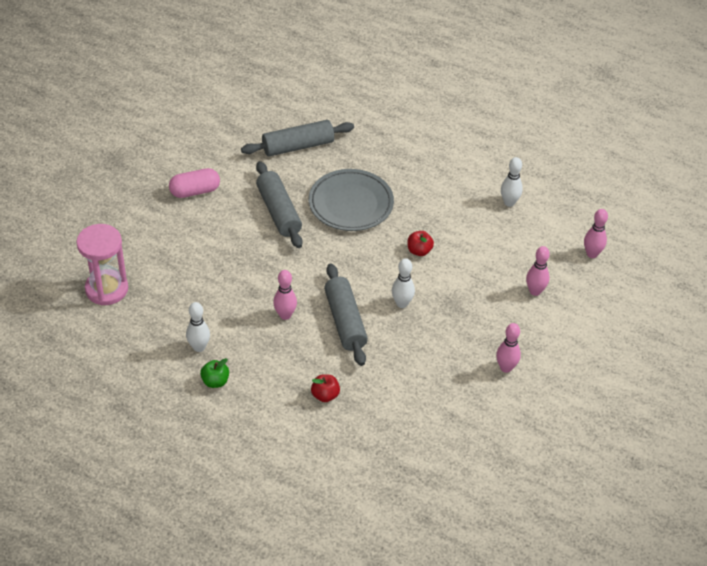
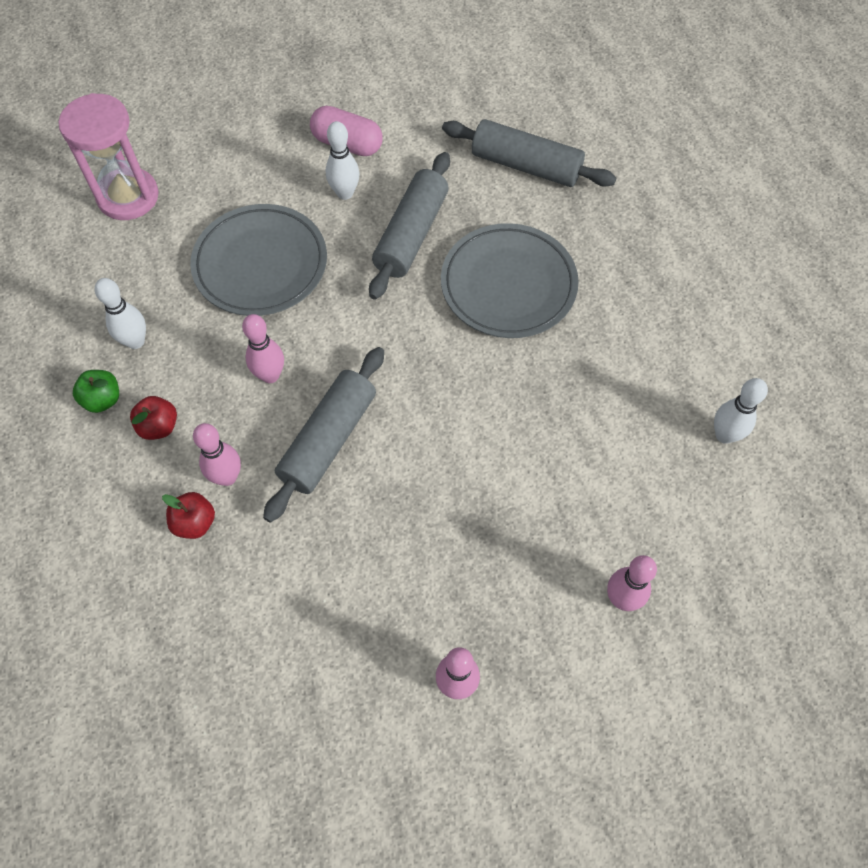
camera: 45 degrees right, 15 degrees up
(219, 273) = (260, 264): none -> grey plate
(402, 303) = (423, 471): white bowling pin -> white bowling pin (345, 193)
(419, 251) = (525, 414): red apple -> red apple (159, 426)
(592, 254) = (769, 608): pink bowling pin -> pink bowling pin (227, 477)

